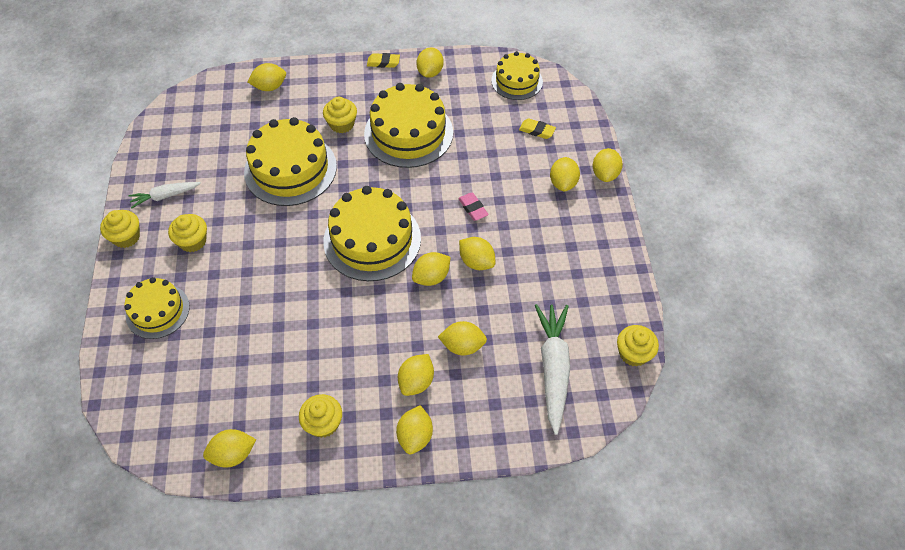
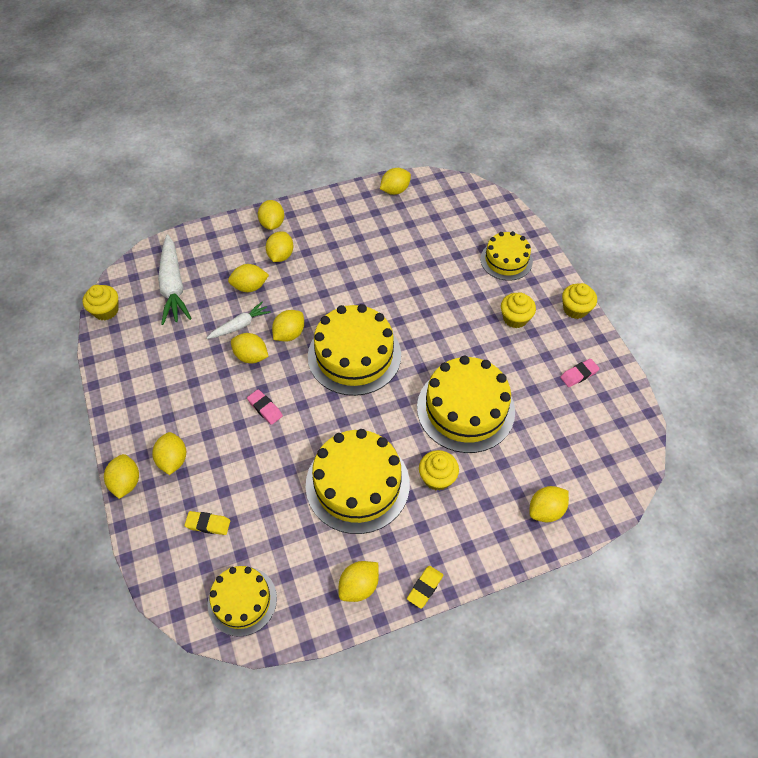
camera: 165 degrees right, 0 degrees up
(165, 196) = (569, 352): white carrot -> white carrot (240, 325)
(171, 175) = (578, 374): none -> pink eraser
(323, 423) = (341, 218): yellow cupcake -> none
(383, 62) = (425, 588): yellow eraser -> yellow eraser turned 45 degrees counterclockwise
(430, 72) = (359, 586): yellow lemon -> yellow lemon turned 45 degrees clockwise

